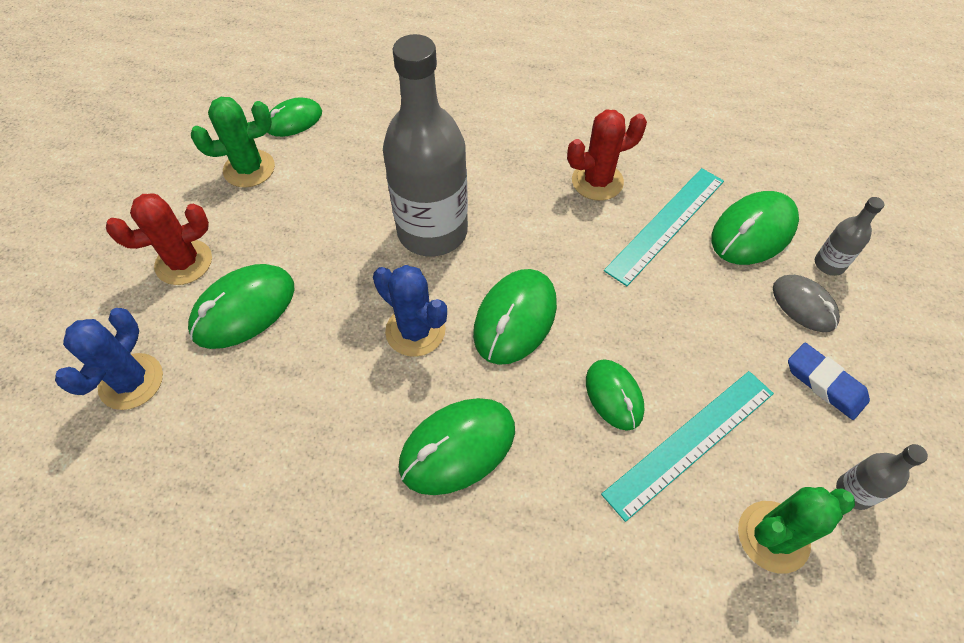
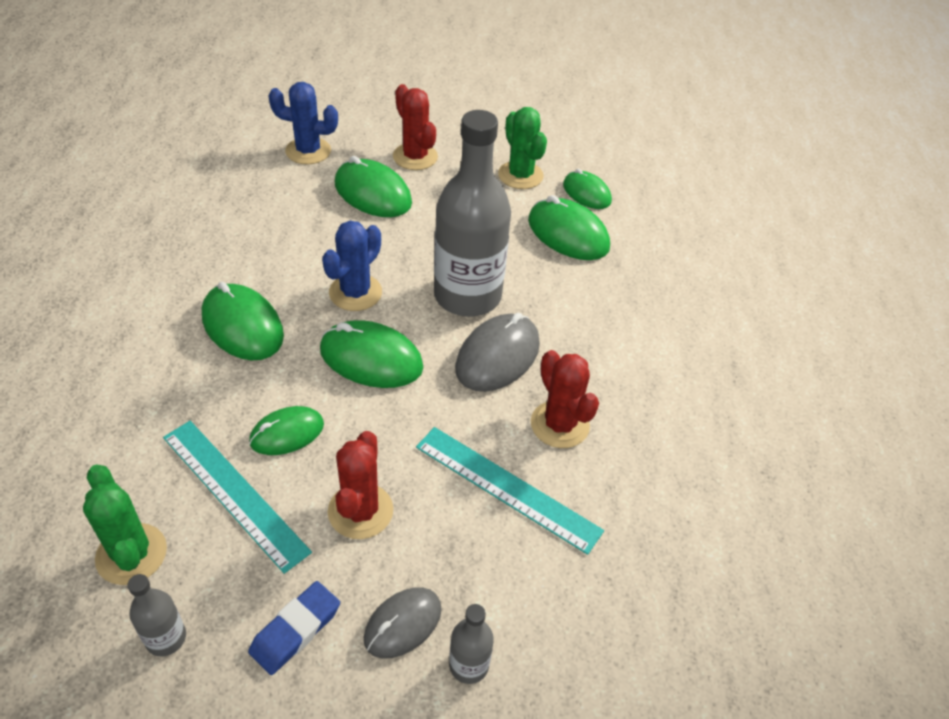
camera: 80 degrees right, 10 degrees down
(516, 215) = (497, 356): none -> grey mouse
(700, 332) = (360, 511): none -> red cactus
(753, 232) = (509, 580): green mouse -> green mouse (568, 234)

